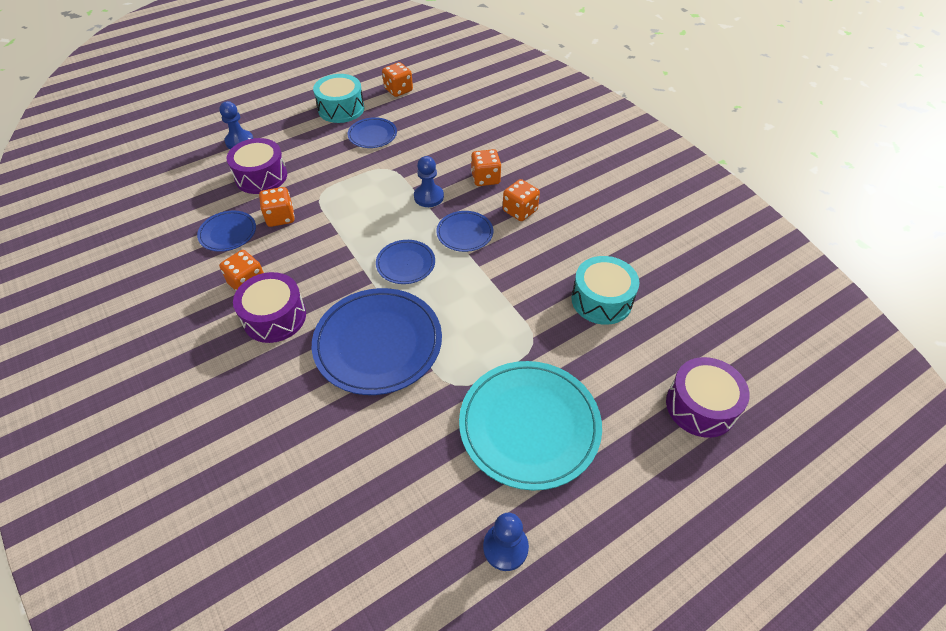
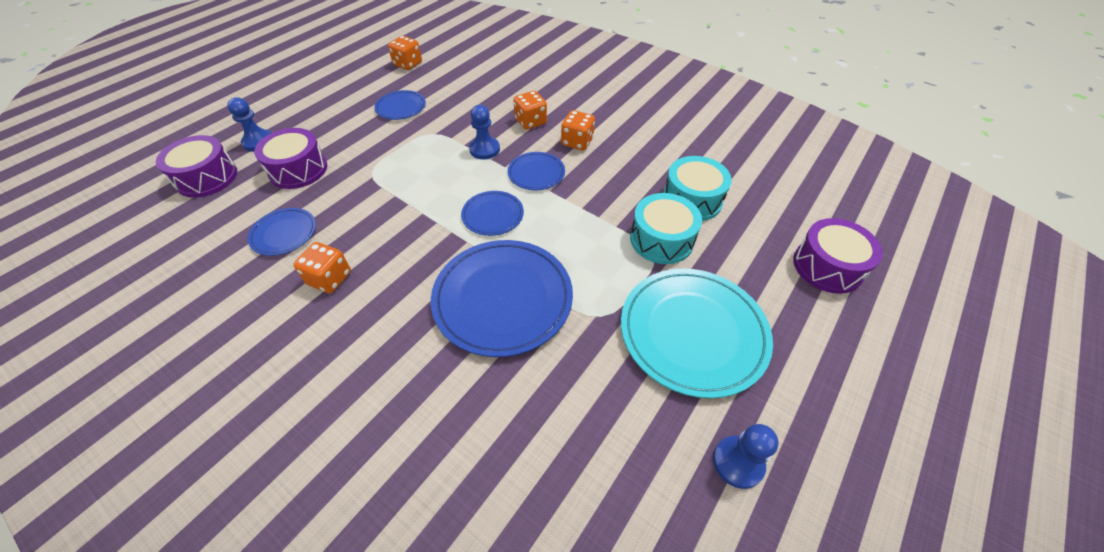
camera: 20 degrees left, 0 degrees up
(274, 317) = (377, 305): purple drum -> purple drum (207, 178)
(280, 217) = (338, 204): orange dice -> none
(341, 109) = (357, 91): turquoise drum -> turquoise drum (661, 239)

